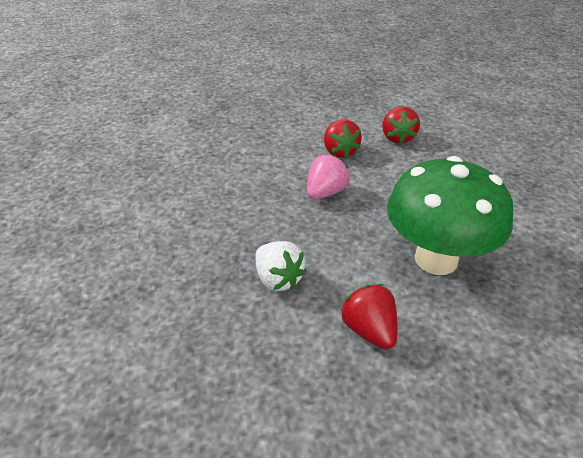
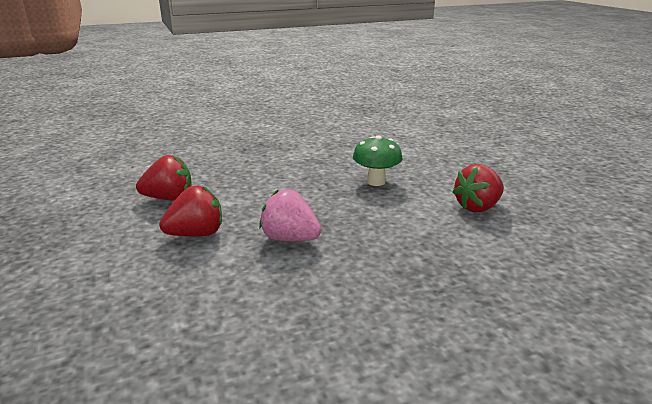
camera: 100 degrees left, 15 degrees down
(278, 279) = (452, 256): white strawberry -> none
(436, 259) = (376, 182): green mushroom -> green mushroom, size x0.48

